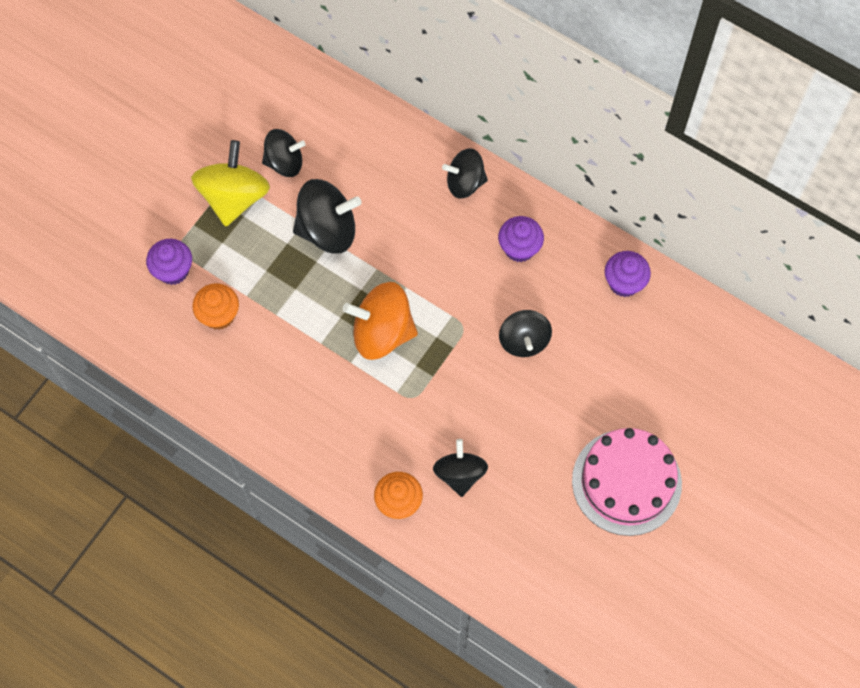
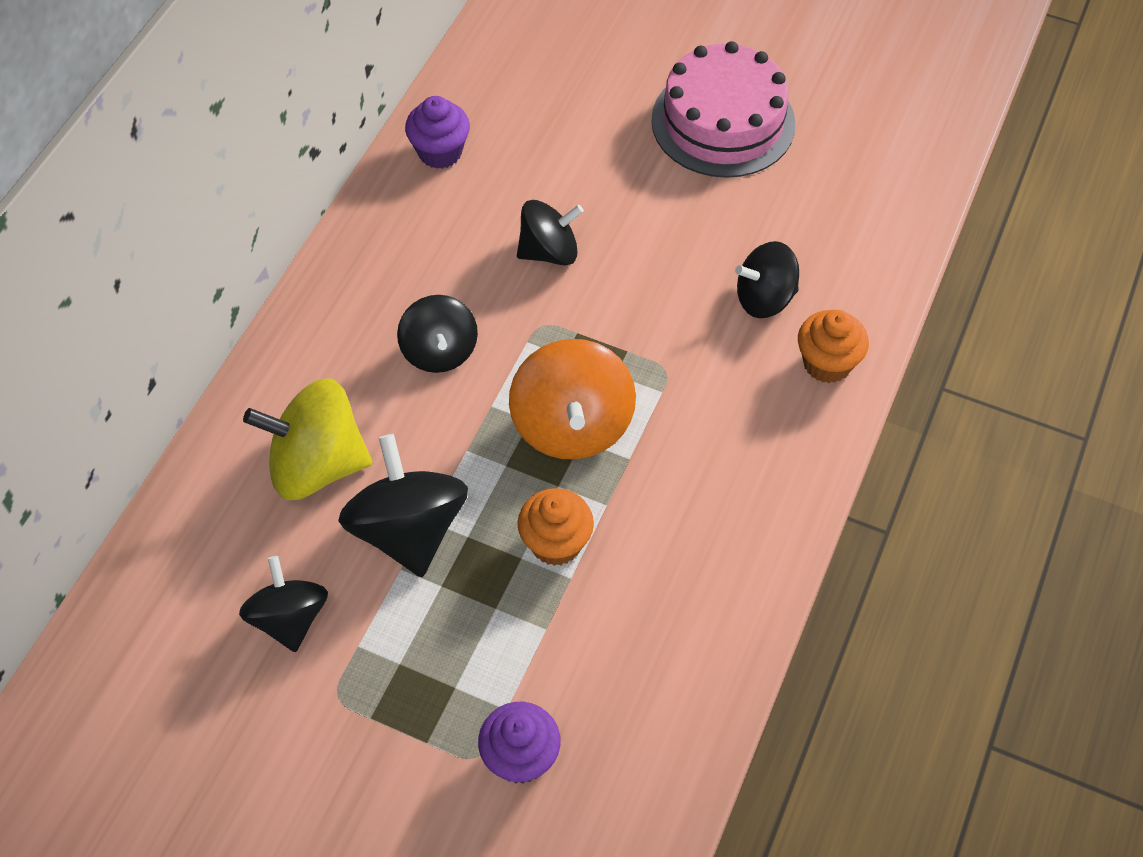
camera: 100 degrees left, 10 degrees down
(219, 315) = (589, 664): orange cupcake -> orange cupcake (556, 543)
(234, 197) = (365, 686): yellow spinning top -> yellow spinning top (317, 464)
(465, 183) = (302, 356): black spinning top -> black spinning top (439, 351)
(519, 248) = (404, 274): purple cupcake -> none

